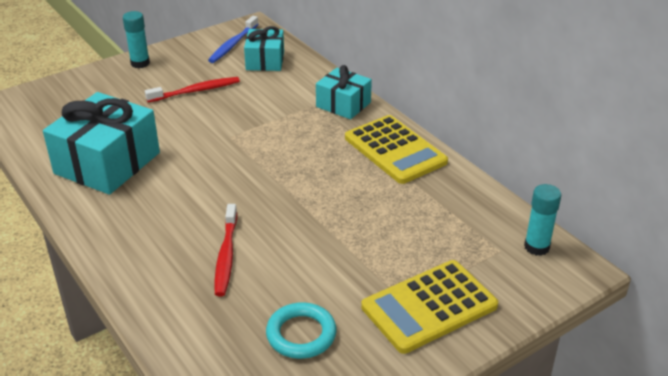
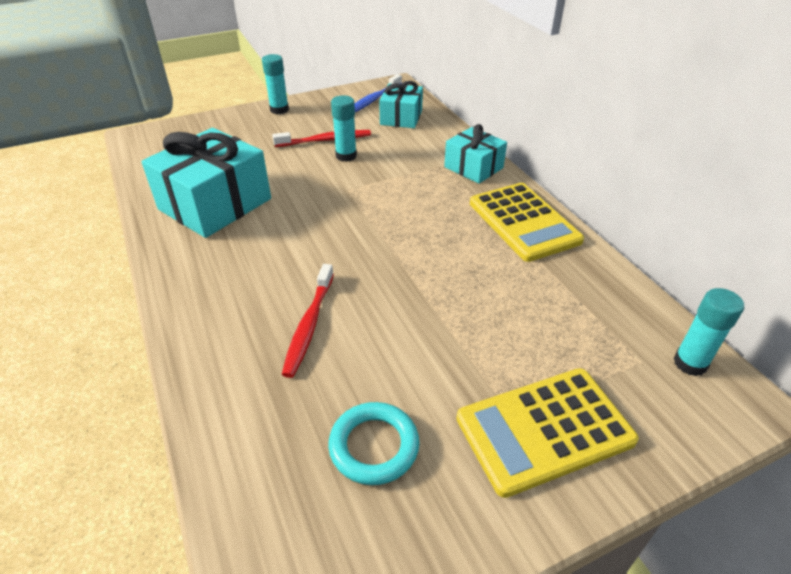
camera: 10 degrees right, 5 degrees up
(220, 105) = (346, 156): none -> turquoise glue stick

